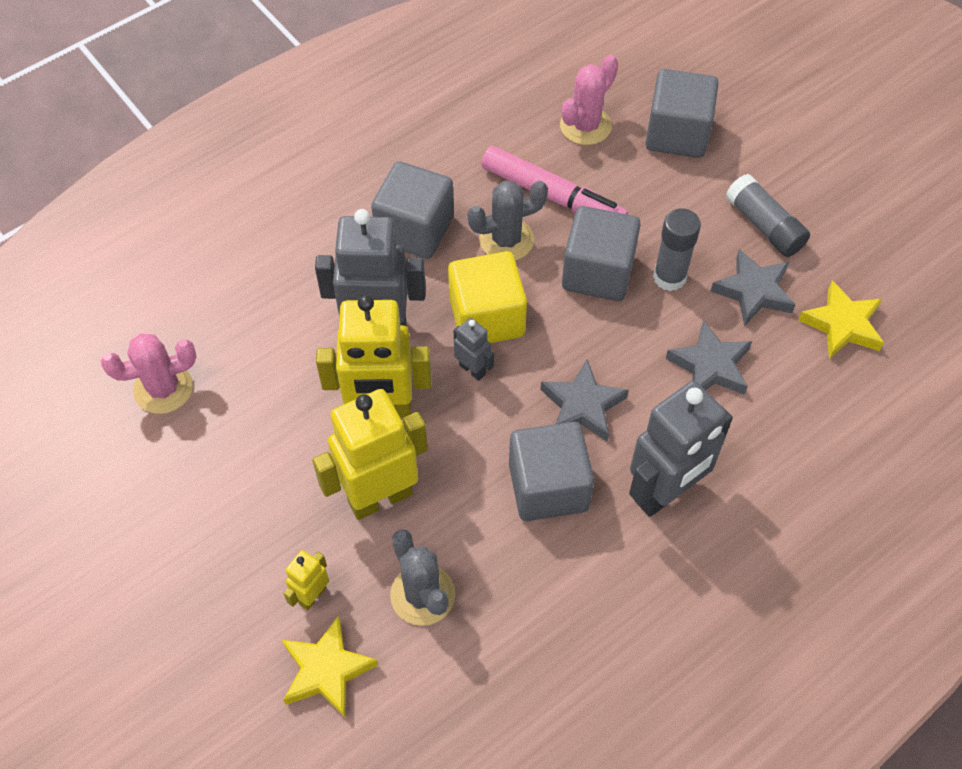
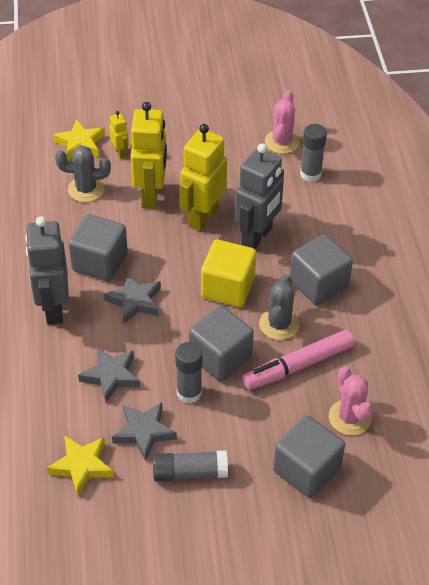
camera: 120 degrees right, 10 degrees down
(215, 323) = (310, 174): none -> grey glue stick
(472, 369) = (197, 265): grey robot -> none

